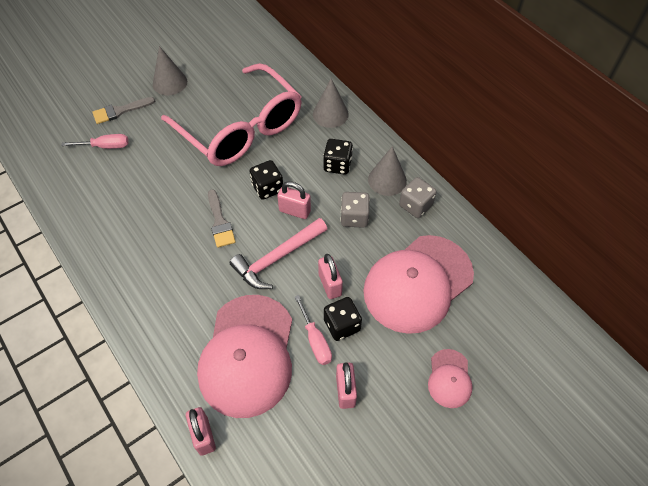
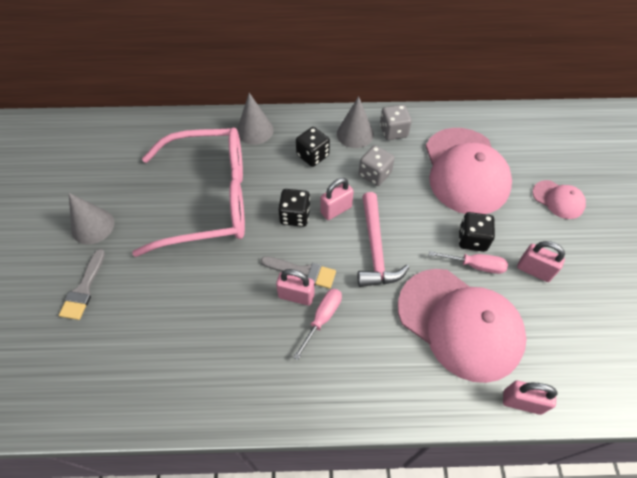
camera: 55 degrees left, 0 degrees up
(105, 146) = (118, 327): pink screwdriver -> pink screwdriver (322, 318)
(330, 284) = (428, 226): pink padlock -> pink padlock (296, 296)

